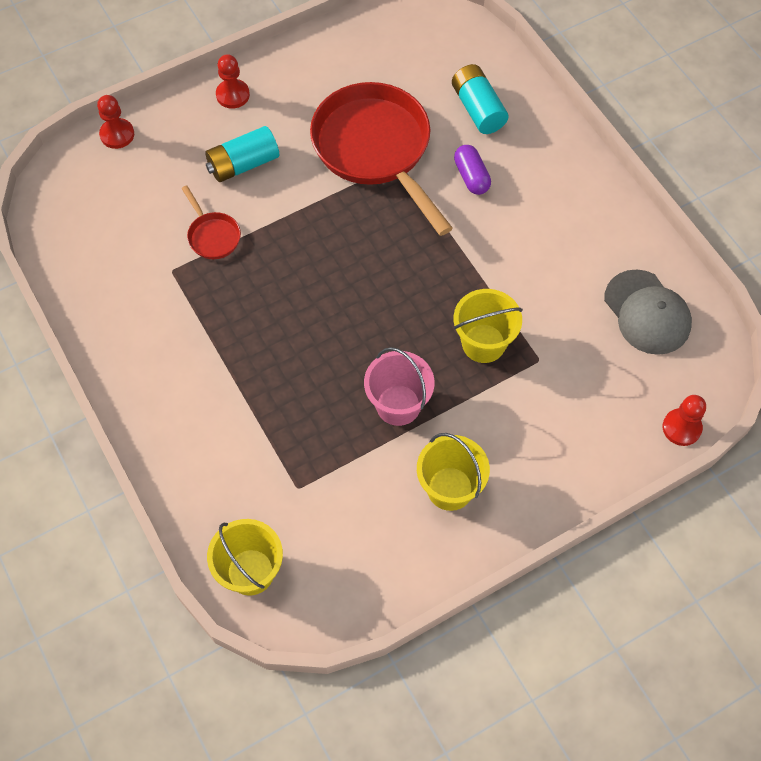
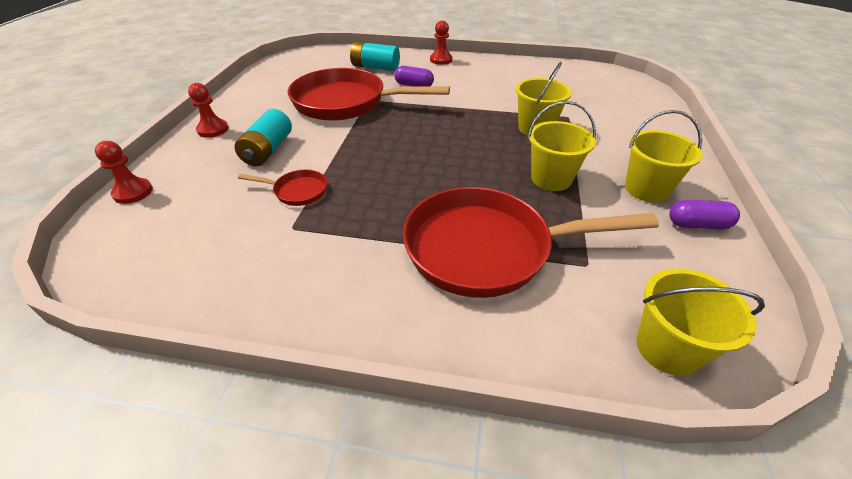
camera: 50 degrees left, 20 degrees down
(259, 411) = (487, 249): none -> red pan
(398, 405) = (551, 178): pink bucket -> yellow bucket
(424, 548) = (697, 225): none -> purple capsule
(647, 312) = (569, 78): grey cap -> none
(681, 428) = (659, 98): red pawn -> red pawn (441, 60)

